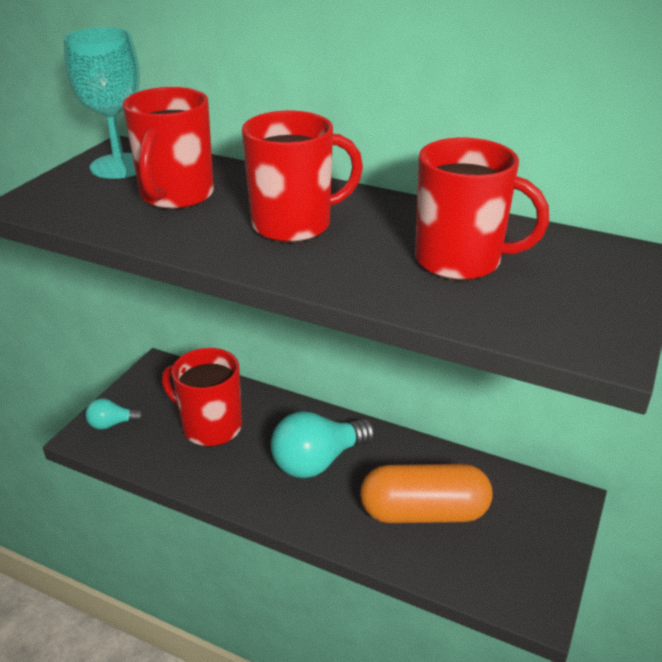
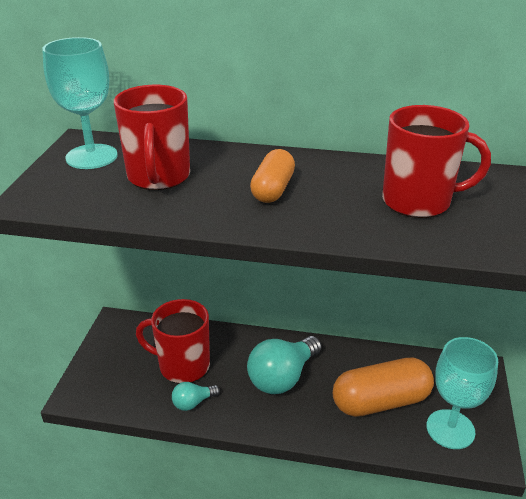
camera: 15 degrees left, 0 degrees up
(112, 424) = (96, 380): turquoise light bulb -> turquoise light bulb (193, 403)
(294, 225) = (273, 189): red mug -> orange capsule
(498, 562) = (450, 429): none -> turquoise goblet

